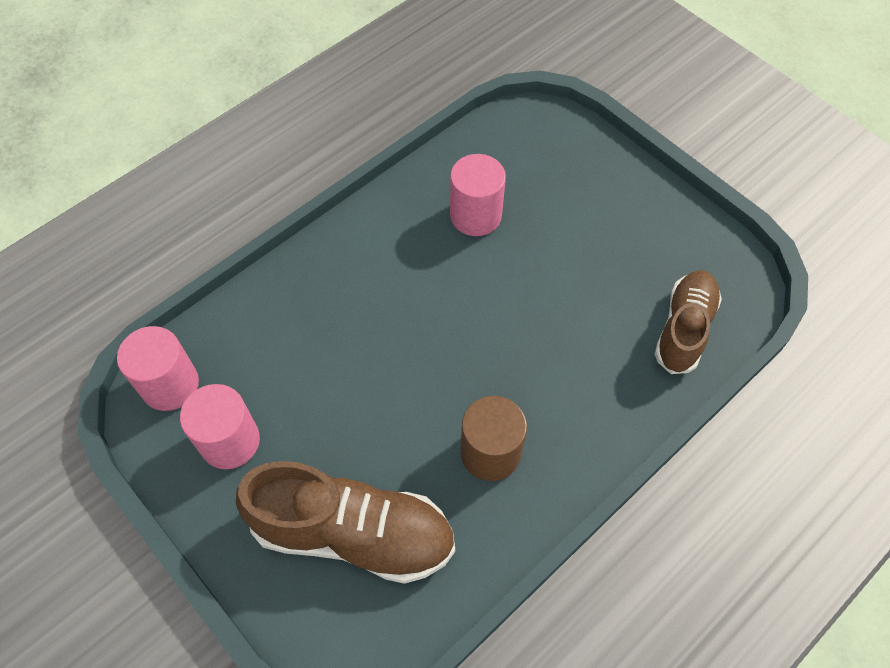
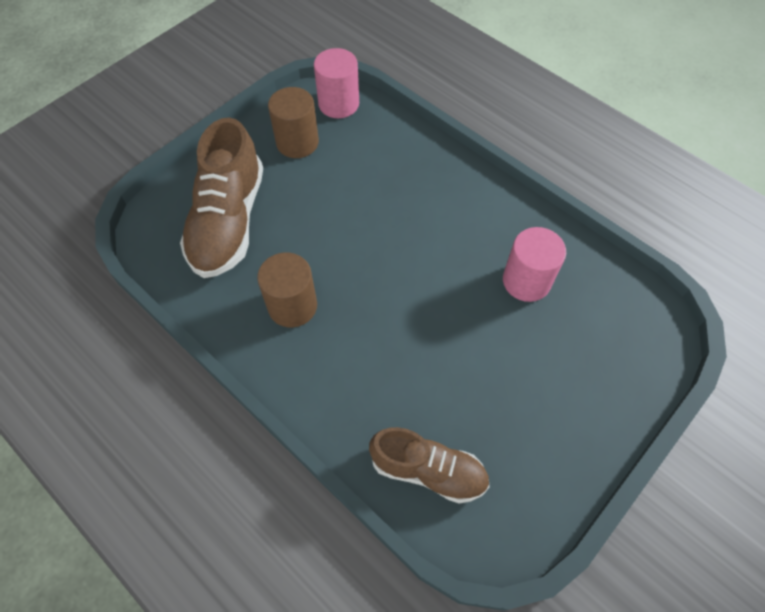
camera: 85 degrees right, 0 degrees up
(230, 441) = (297, 142): pink cylinder -> brown cylinder

